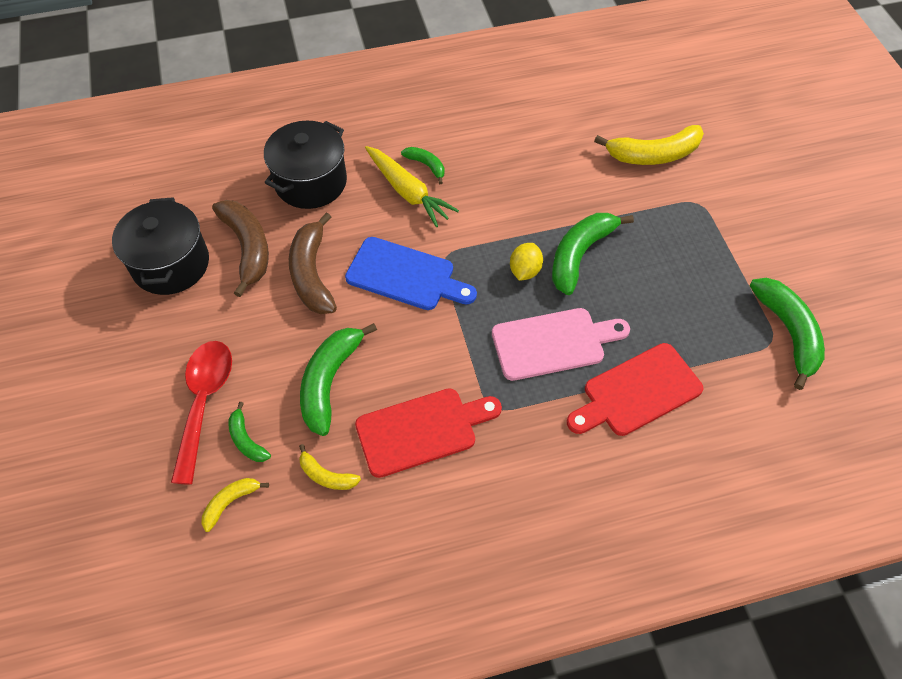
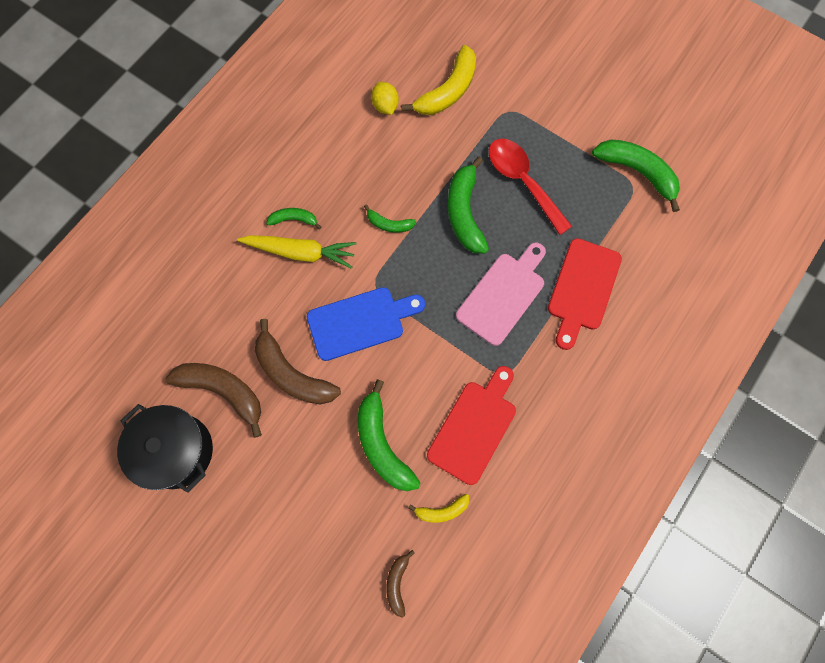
camera: 40 degrees left, 15 degrees up
(204, 402) = (310, 532): red spoon -> red spoon (522, 181)
(230, 502) = (397, 583): yellow banana -> brown banana
(246, 440) = (366, 532): green banana -> green banana (389, 224)
(311, 182) = (218, 300): black pot -> none
(525, 271) = (439, 254): yellow lemon -> yellow lemon (385, 106)

